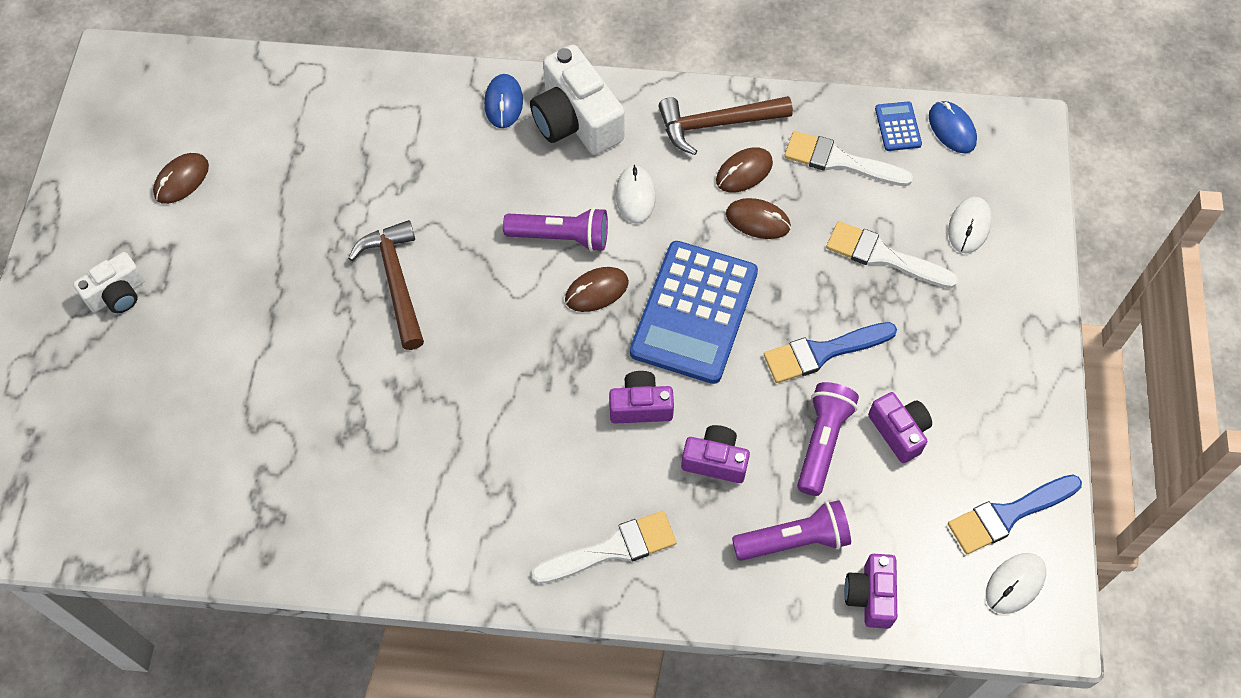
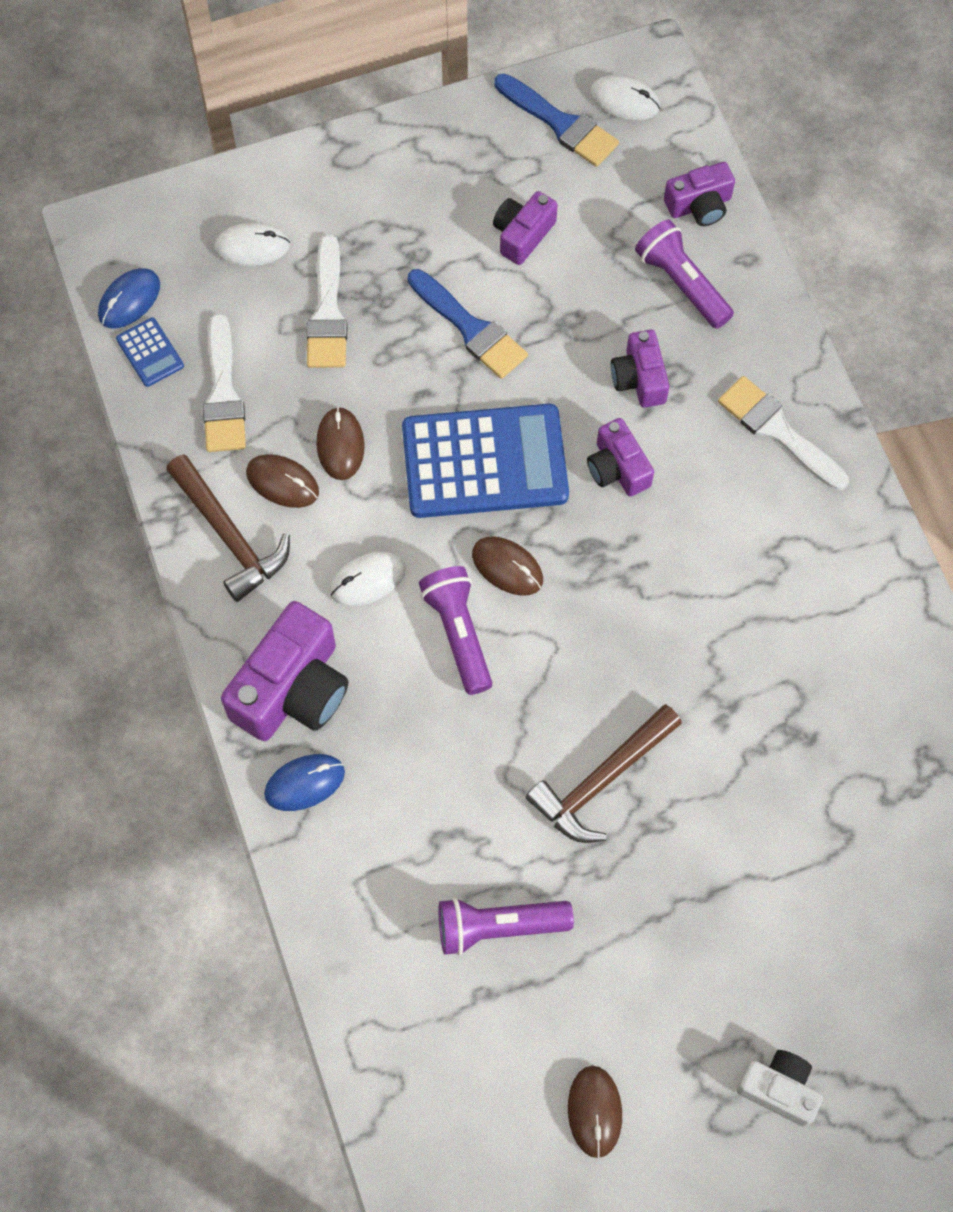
camera: 115 degrees left, 5 degrees up
(181, 180) = (594, 1111): brown mouse -> brown mouse turned 75 degrees clockwise
(576, 120) = (293, 689): white camera -> purple camera
(822, 442) = (569, 295): purple flashlight -> purple flashlight (498, 927)
(898, 127) = (150, 352): blue calculator -> blue calculator turned 90 degrees counterclockwise

